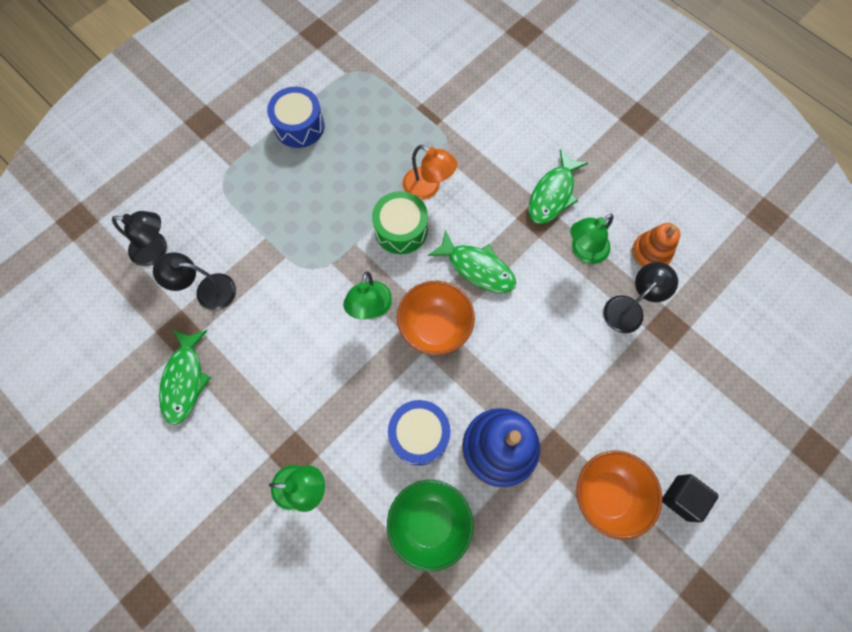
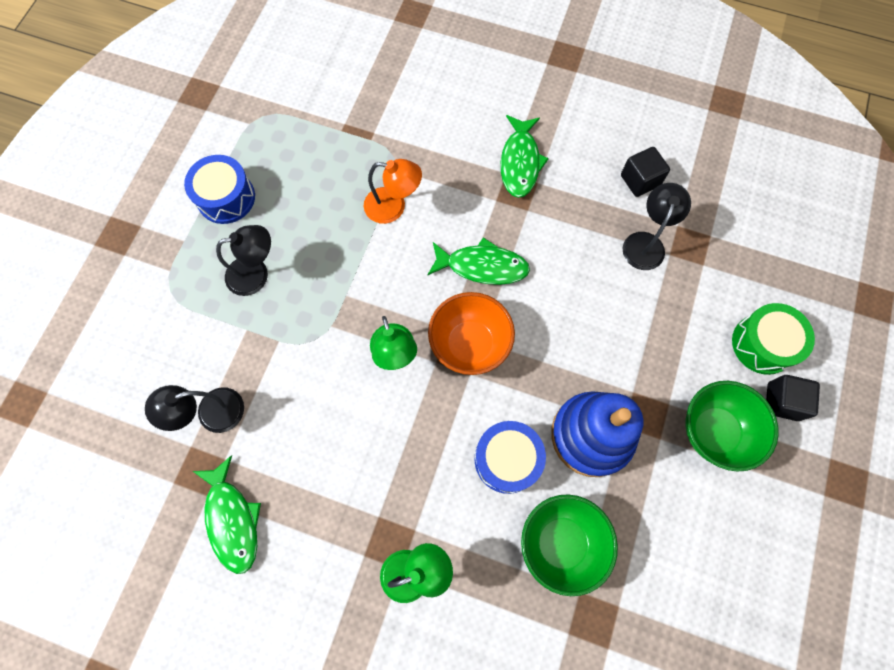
camera: 25 degrees left, 0 degrees up
(156, 250) = (131, 395): black lamp -> black lamp (256, 273)
(401, 229) = (386, 260): green drum -> green drum (763, 344)
(584, 251) = (577, 206): green lamp -> none
(607, 494) = (714, 431): orange bowl -> green bowl
(651, 252) = (640, 180): orange stacking toy -> black cube

